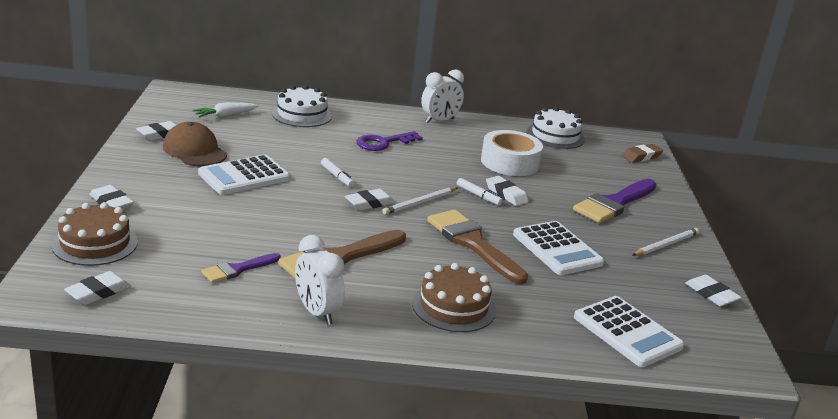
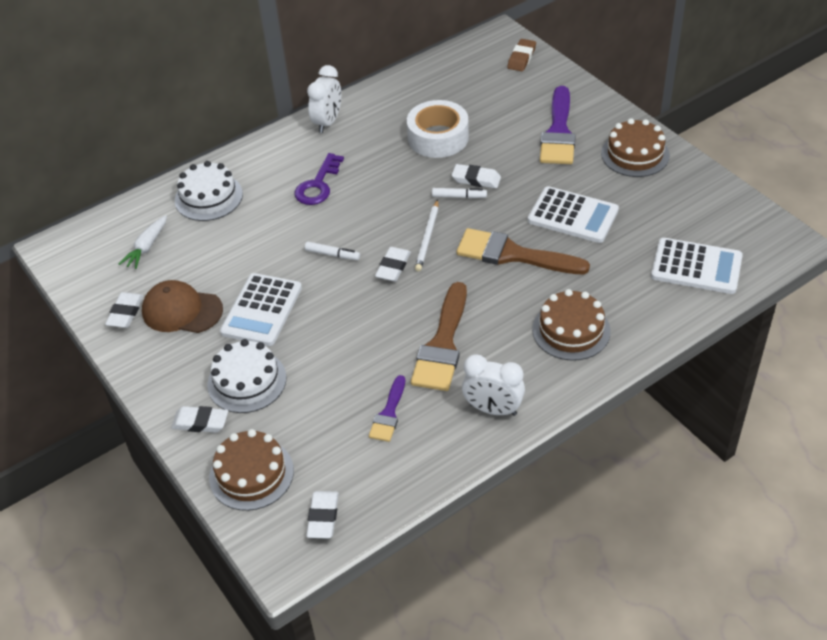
camera: 30 degrees left, 20 degrees up
(555, 136) = (435, 77): white cake -> white cake (247, 381)
(666, 244) = (635, 154): white pencil -> brown cake
(711, 294) = (709, 187): white eraser -> none

